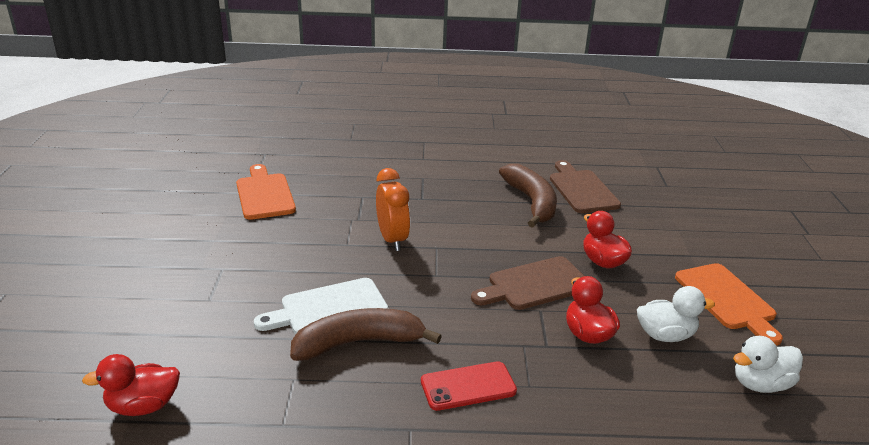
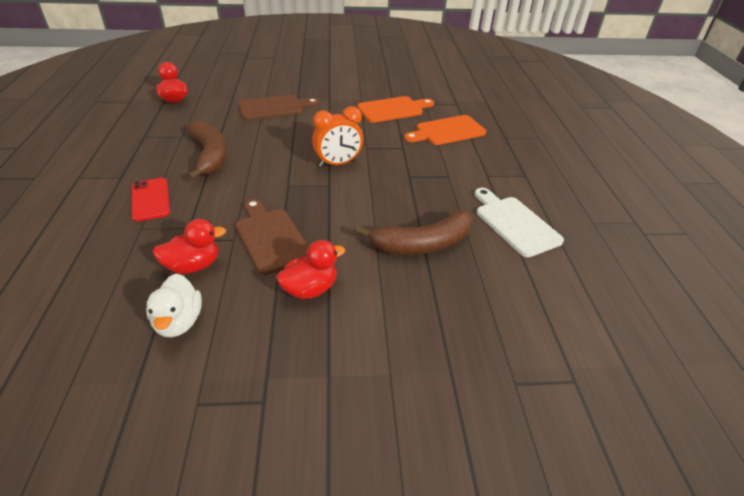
camera: 85 degrees right, 10 degrees up
(328, 308) = (249, 143): white cutting board -> white cutting board (515, 223)
(582, 189) = (466, 287): brown cutting board -> brown cutting board (274, 107)
(727, 299) = (231, 395): orange cutting board -> orange cutting board (447, 131)
(760, 384) = (81, 390): white duck -> none

